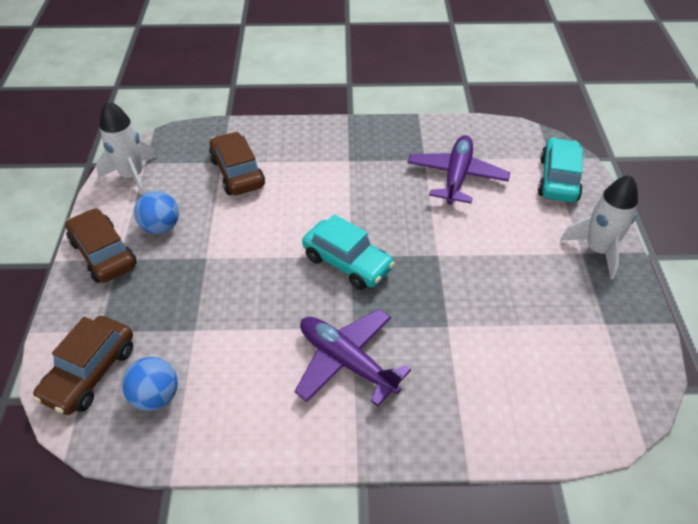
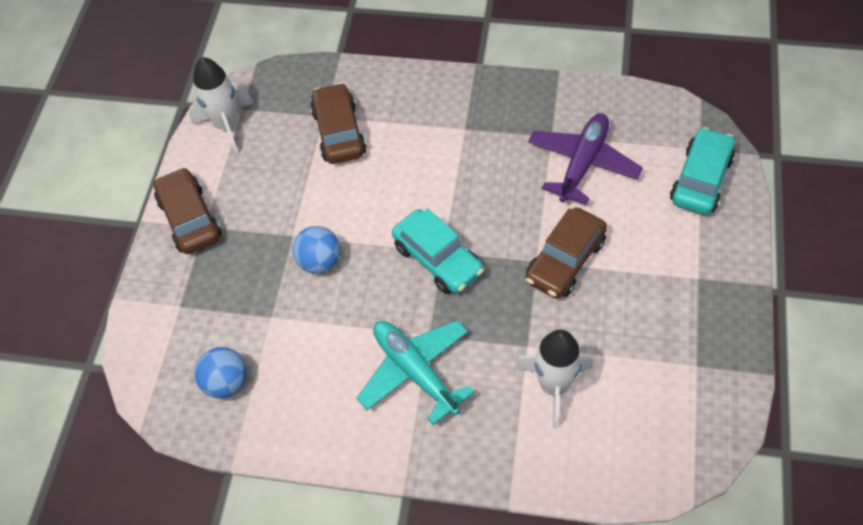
camera: 15 degrees right, 10 degrees up
(90, 373) = (168, 349): brown car -> brown car (565, 261)
(161, 227) = (250, 193): blue ball -> blue ball (320, 262)
(347, 362) = (415, 372): purple plane -> turquoise plane
(597, 250) = (717, 277): white rocket -> white rocket (554, 386)

